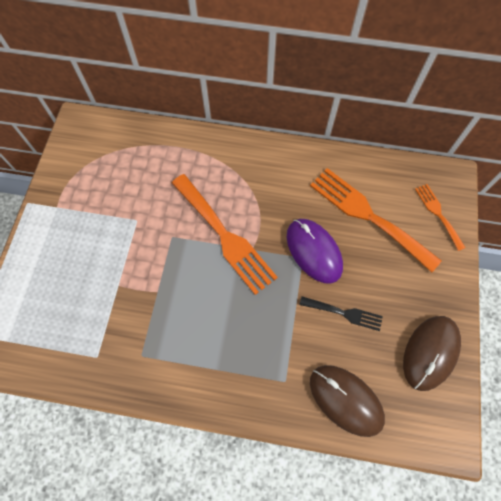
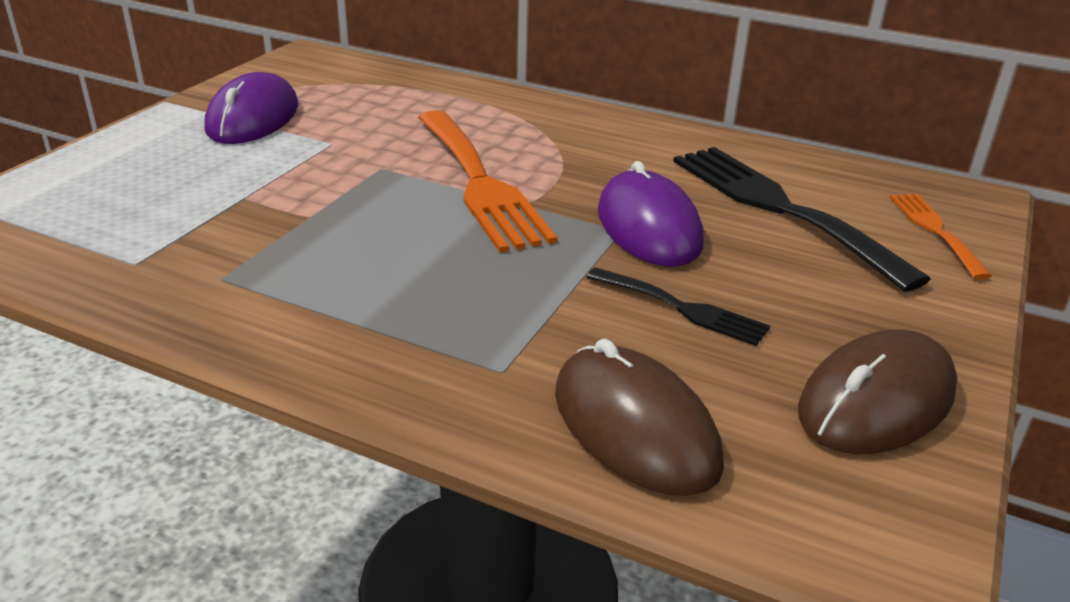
camera: 15 degrees right, 35 degrees down
(84, 206) = (253, 118): none -> purple mouse
(367, 215) = (779, 208): orange fork -> black fork

